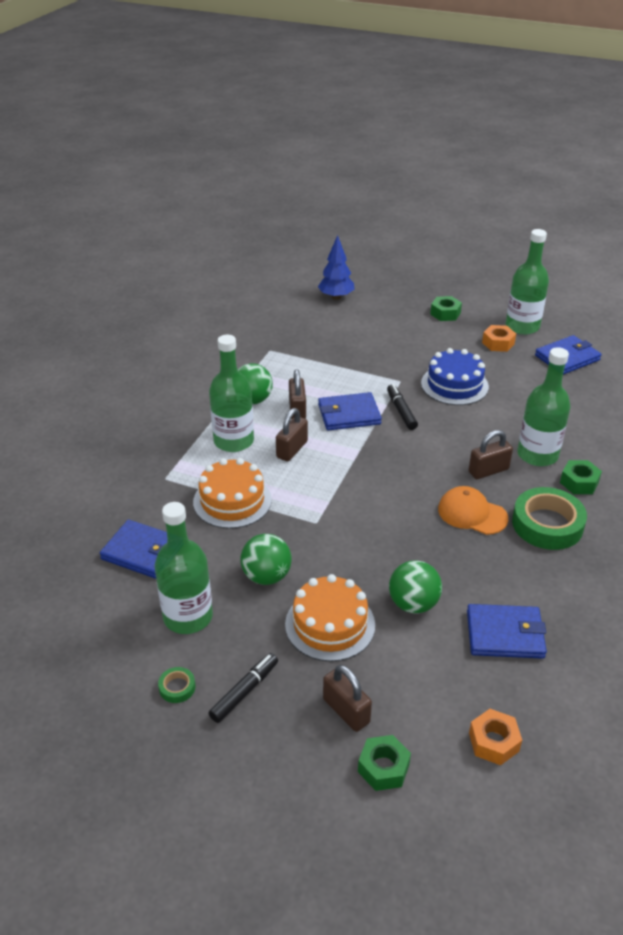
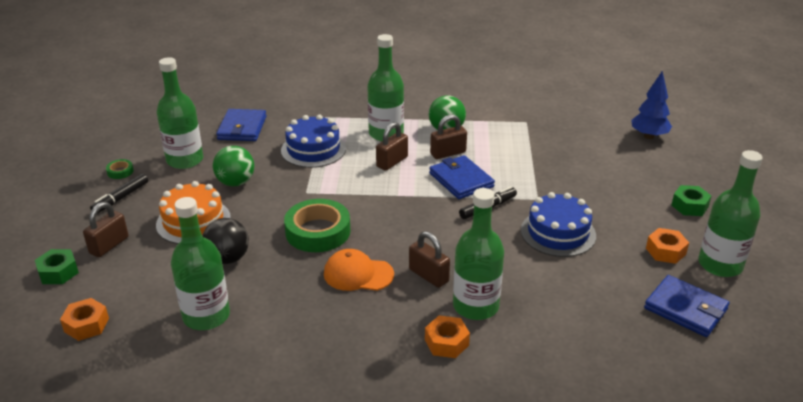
camera: 70 degrees right, 5 degrees down
(232, 501) = (313, 149): orange cake -> blue cake
(244, 691) = (121, 198): black marker -> black marker turned 105 degrees clockwise
(292, 449) = (392, 162): brown padlock -> brown padlock turned 60 degrees counterclockwise
(413, 604) = (228, 258): green ball -> black ball
(472, 513) = (358, 274): orange cap -> orange cap turned 90 degrees counterclockwise
(505, 634) = (206, 316): blue wallet -> green bottle
(547, 524) = (366, 326): green tape -> green tape (318, 231)
(579, 482) = (446, 342): green nut -> orange nut

